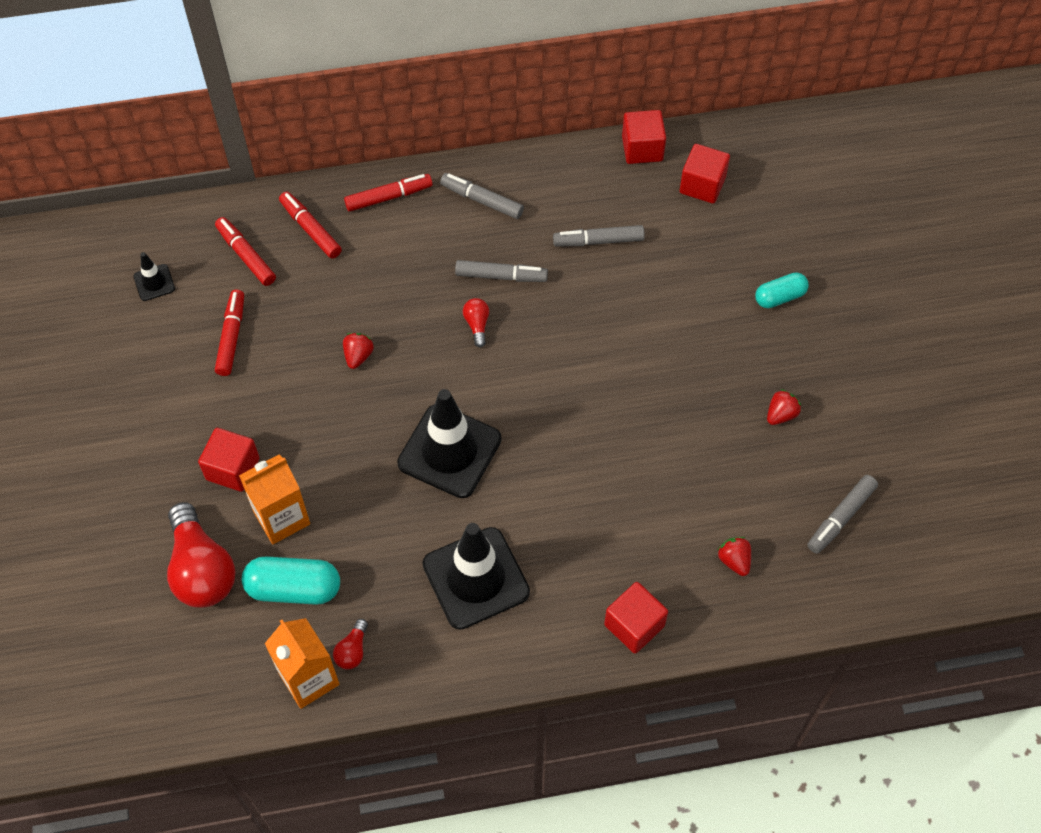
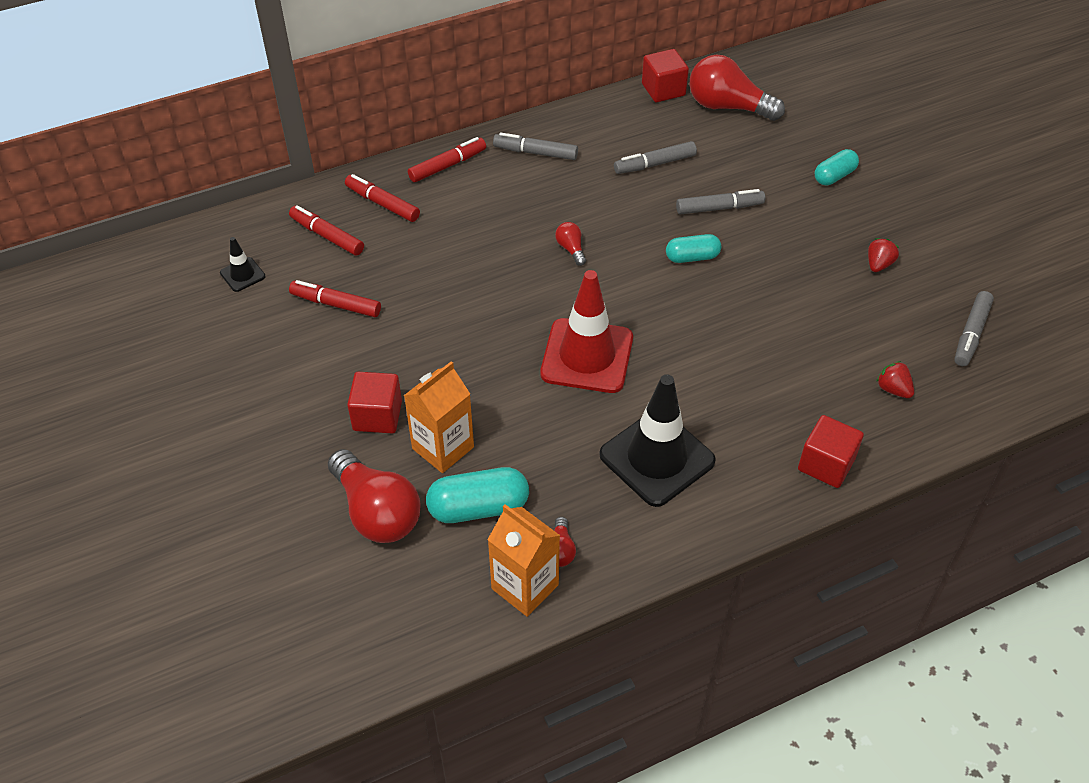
camera: 15 degrees left, 10 degrees down
(231, 337) = (336, 304): red marker -> red marker turned 60 degrees counterclockwise
(358, 356) = (467, 296): red strawberry -> none
(449, 451) = (587, 356): black traffic cone -> red traffic cone
(501, 276) = (577, 207): grey marker -> grey marker (719, 208)
(594, 362) = (692, 257): none -> turquoise capsule
(702, 185) = (728, 107): red cube -> red light bulb

